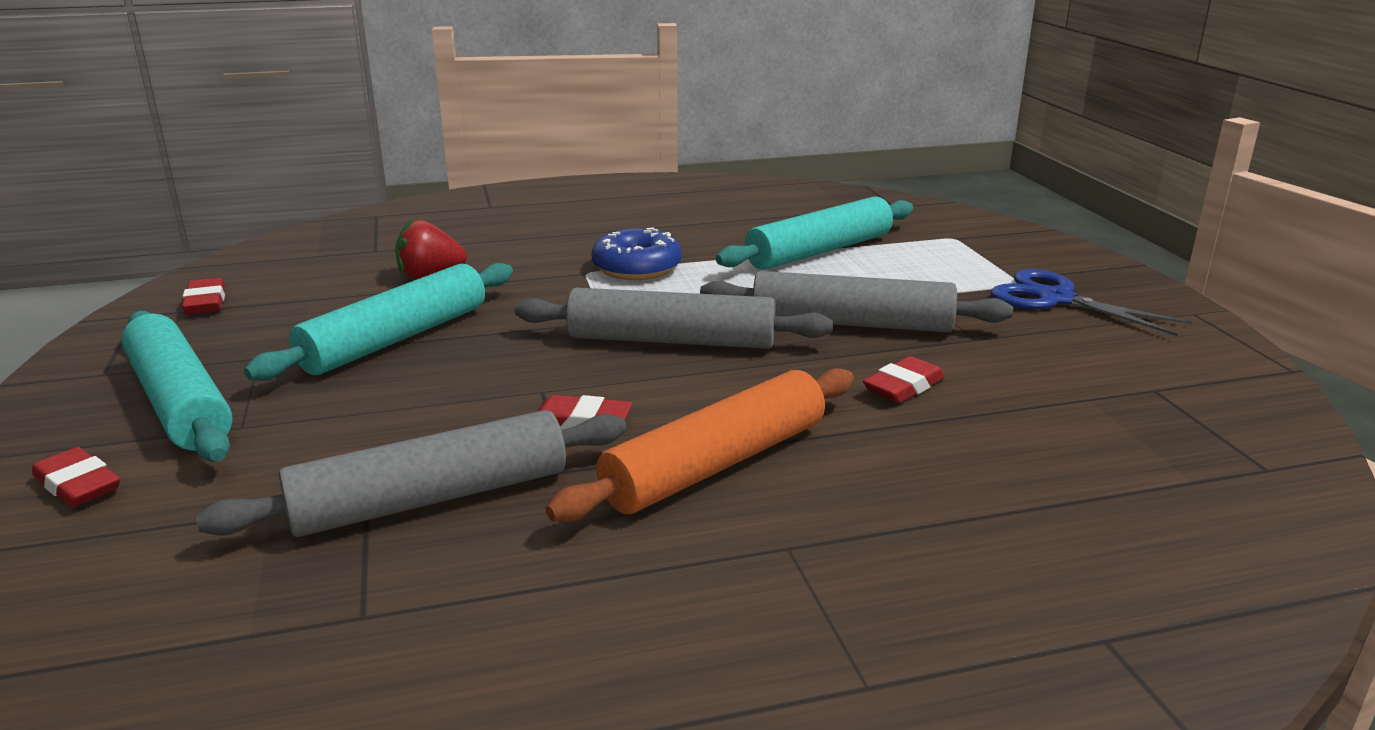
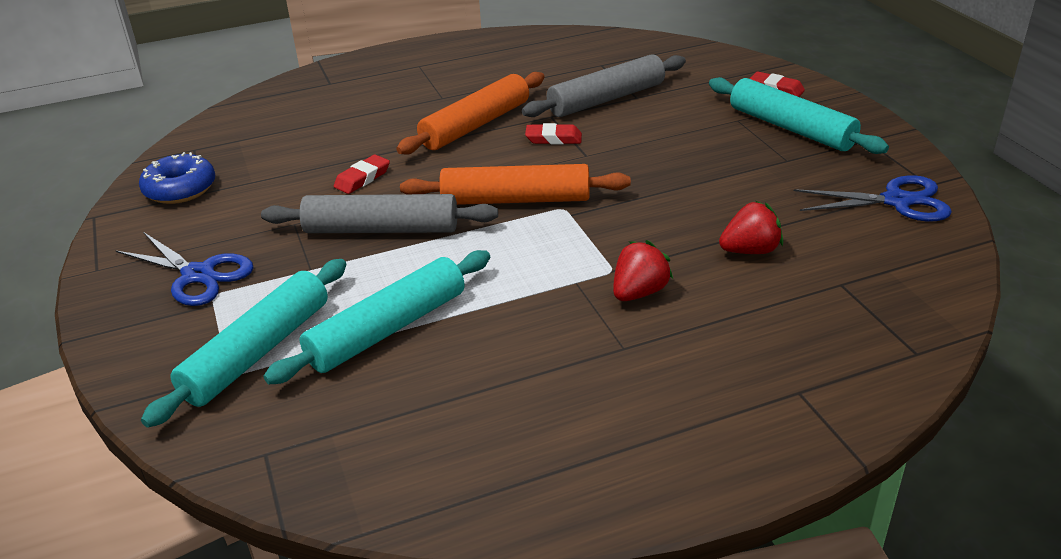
camera: 175 degrees right, 10 degrees up
(205, 302) = (897, 201): red eraser -> blue scissors
(395, 339) = (712, 182): turquoise rolling pin -> turquoise rolling pin (258, 352)
(570, 257) = (639, 292): none -> red strawberry
(637, 268) = (567, 281): blue donut -> blue donut (180, 189)
(671, 341) = (515, 199): grey rolling pin -> orange rolling pin

